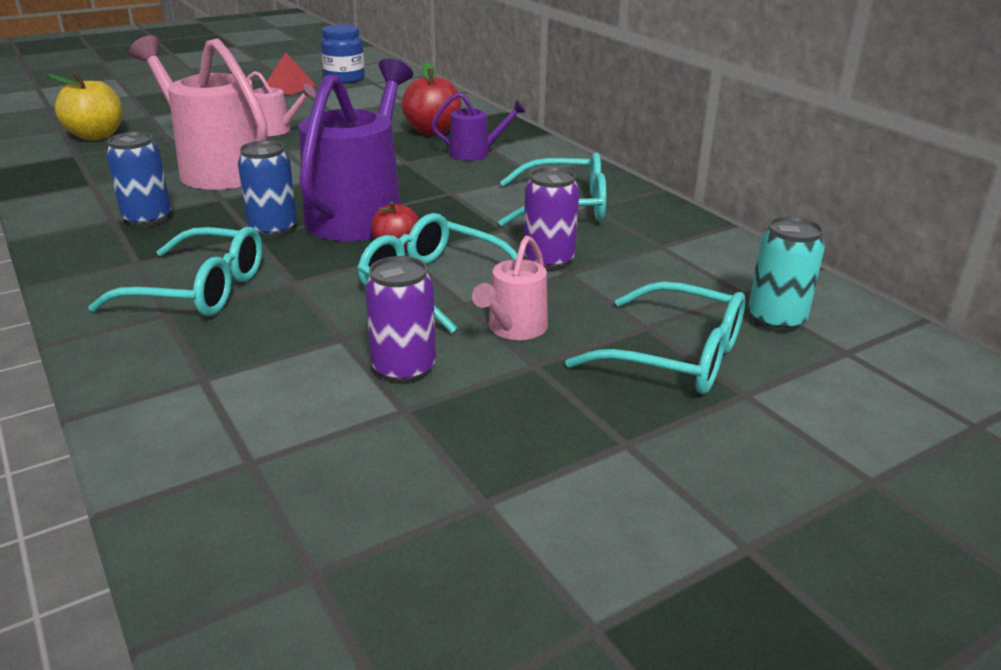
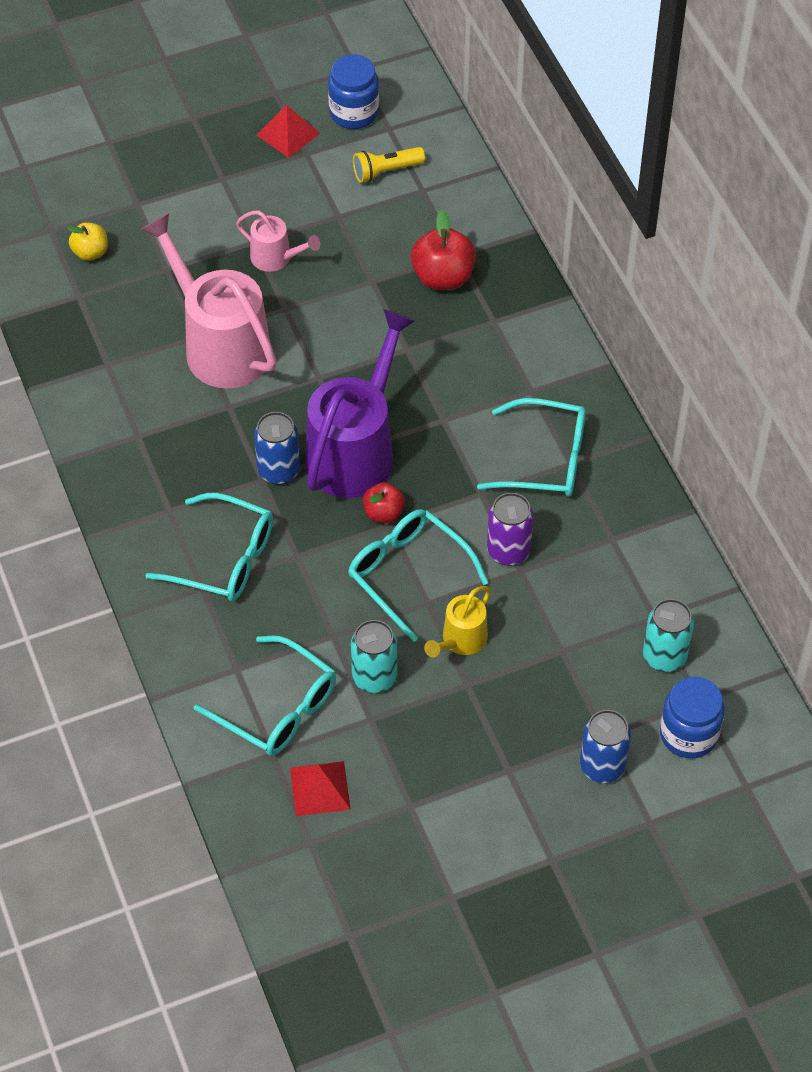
camera: 10 degrees right, 25 degrees up
(96, 136) = (90, 252): yellow apple -> yellow apple, size x0.61
(148, 219) = (168, 439): blue can -> blue can (602, 766)
(329, 496) = (320, 788): none -> red pyramid
(374, 96) = (386, 171): none -> yellow flashlight
(404, 369) = (374, 677): purple can -> turquoise can
(475, 153) = (480, 337): purple watering can -> none
(514, 328) = (461, 640): pink watering can -> yellow watering can
(675, 356) = (571, 688): turquoise glasses -> turquoise glasses (277, 708)
(857, 383) = (688, 734): none -> blue jar

